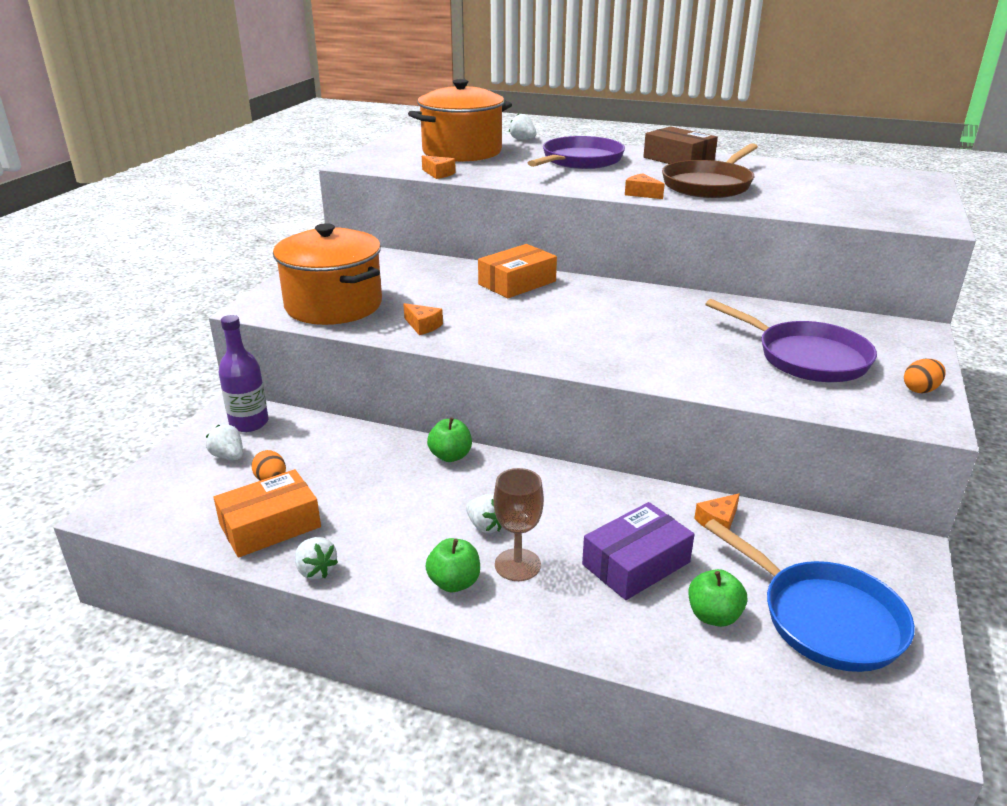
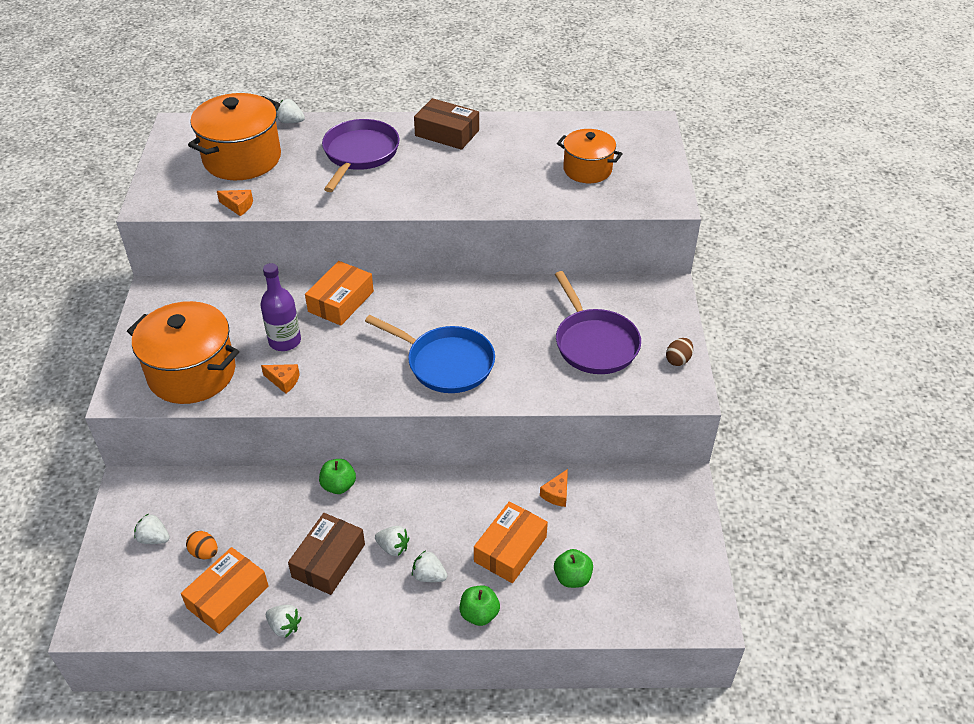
camera: 20 degrees left, 15 degrees up
(249, 423) = (151, 497): purple bottle -> purple bottle (285, 341)
(403, 520) = (329, 560): none -> brown box
(454, 583) = (390, 605): green apple -> green apple (479, 614)
(517, 565) = (429, 576): brown goblet -> white strawberry
(636, 563) = (510, 549): purple box -> orange box
(641, 194) = (432, 203): orange cheese -> none
(709, 185) = (485, 175): brown pan -> none
(806, 357) = (594, 343): purple pan -> purple pan turned 45 degrees clockwise
(824, 618) = (641, 557): blue pan -> blue pan (445, 363)
(832, 194) = (587, 169): none -> orange pot
(920, 390) = (678, 360): orange egg -> brown egg

